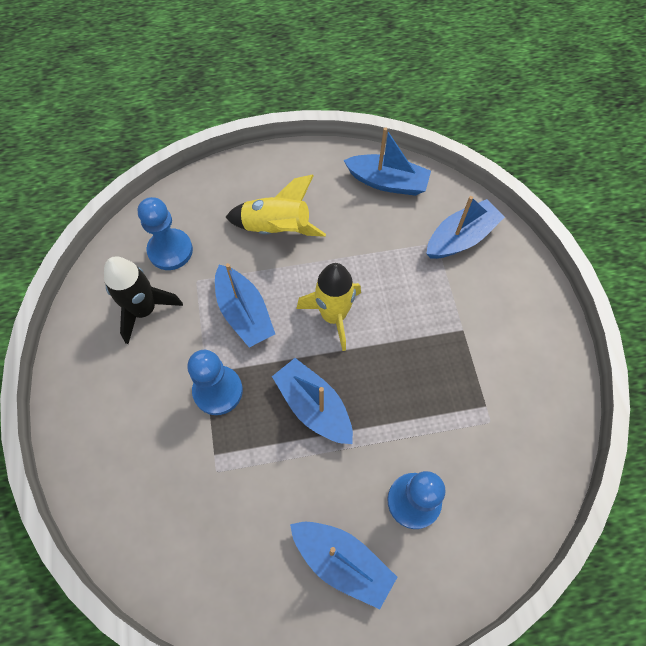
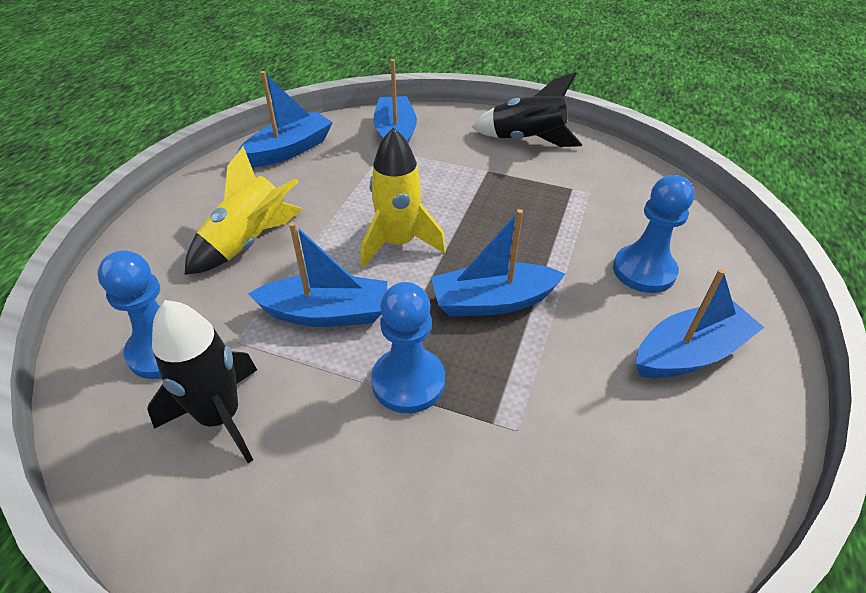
camera: 60 degrees left, 20 degrees down
(532, 339) = (526, 140): none -> black rocket

